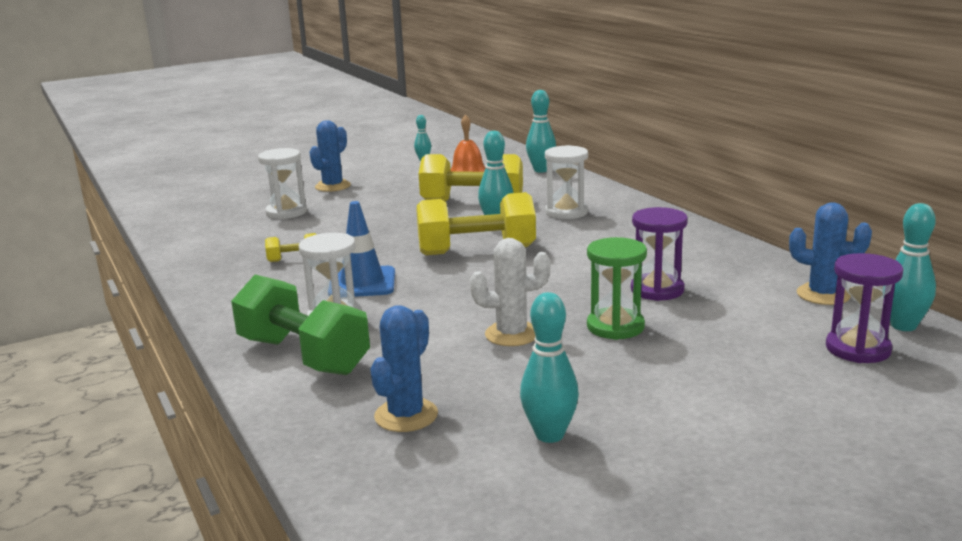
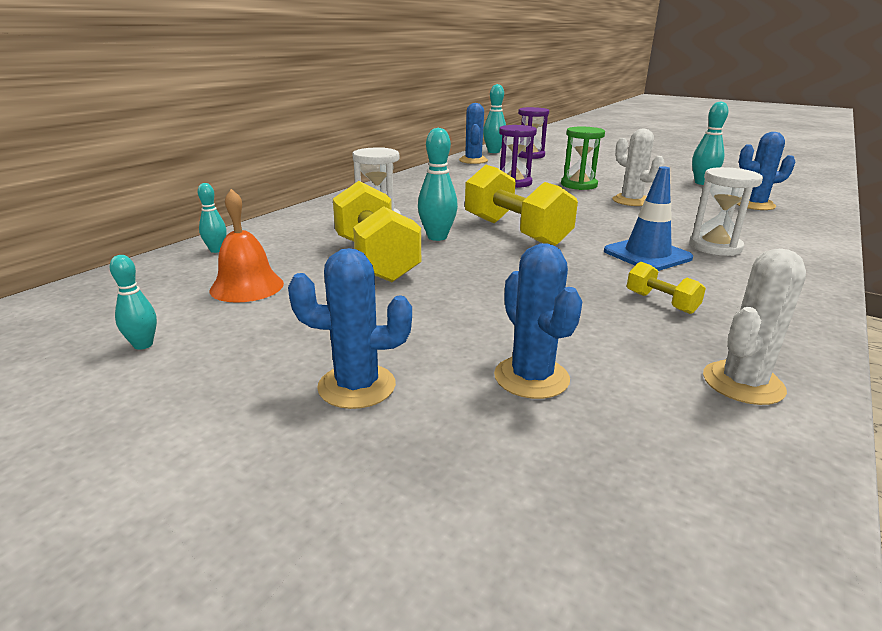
camera: 120 degrees left, 5 degrees up
(207, 248) = (743, 383): none -> white cactus
(286, 212) = (531, 377): white hourglass -> blue cactus
(303, 356) = (775, 240): green dumbbell -> none
(541, 170) = (216, 250): turquoise bowling pin -> turquoise bowling pin, size x0.60

